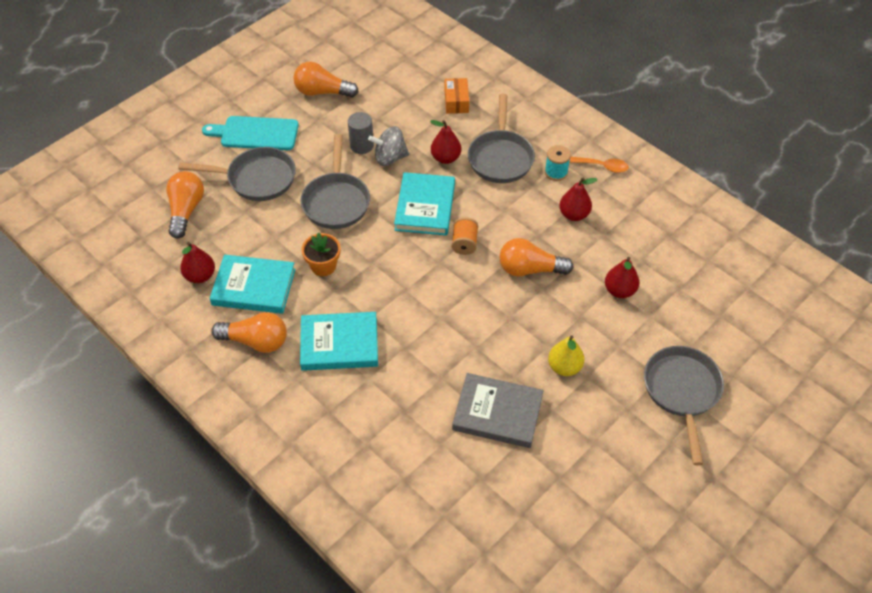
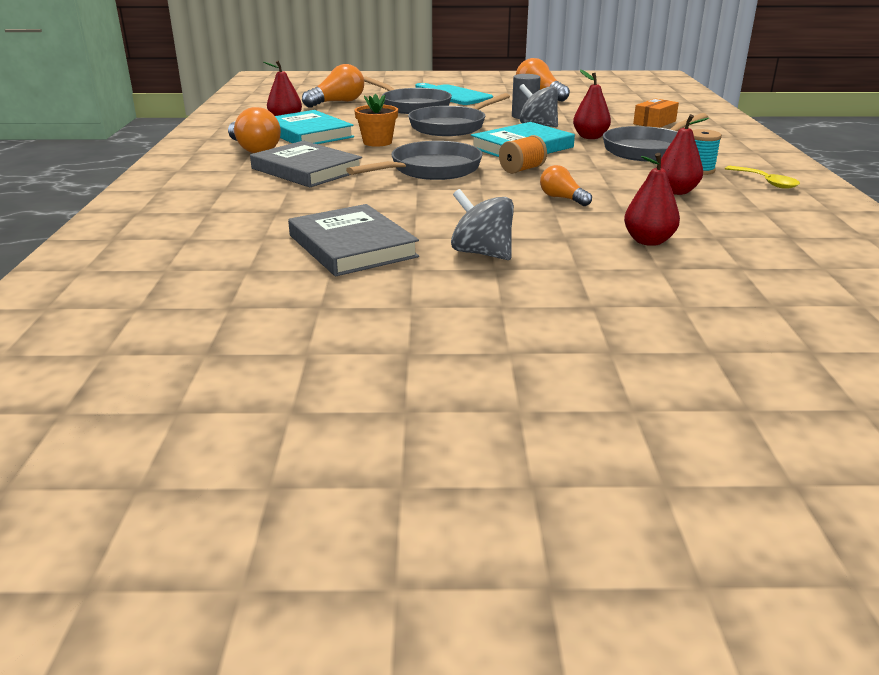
camera: 45 degrees right, 25 degrees down
(339, 344) = (306, 170): turquoise book -> grey book
(530, 269) = (562, 198): orange light bulb -> orange light bulb, size x0.59
(564, 367) = (482, 253): yellow pear -> grey spinning top
(603, 166) = (766, 182): orange spoon -> yellow spoon
(682, 392) = (603, 327): grey pan -> grey pan (431, 170)

